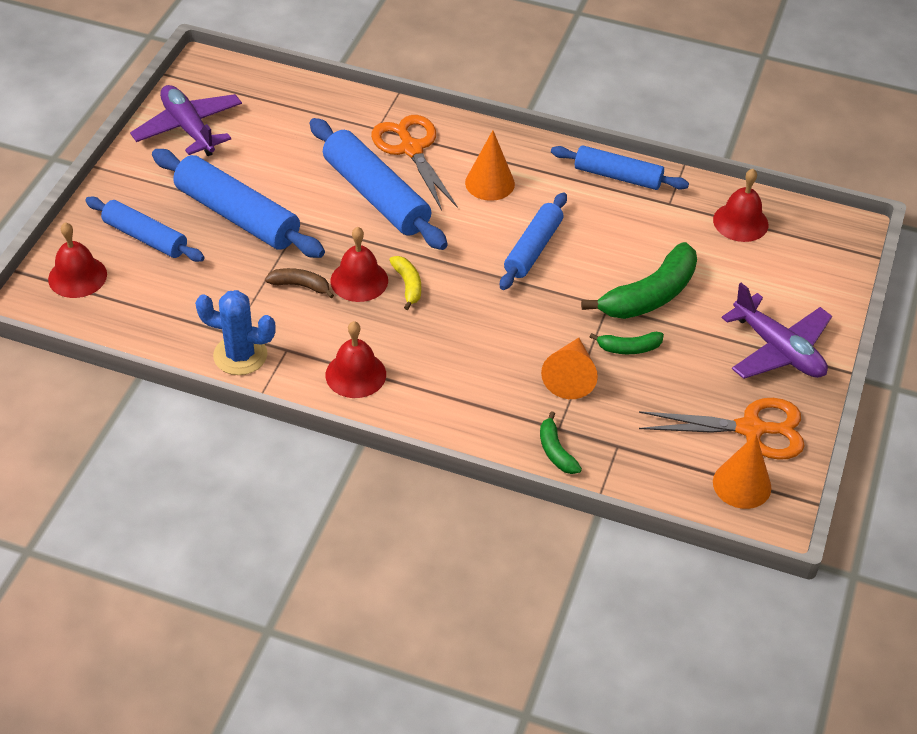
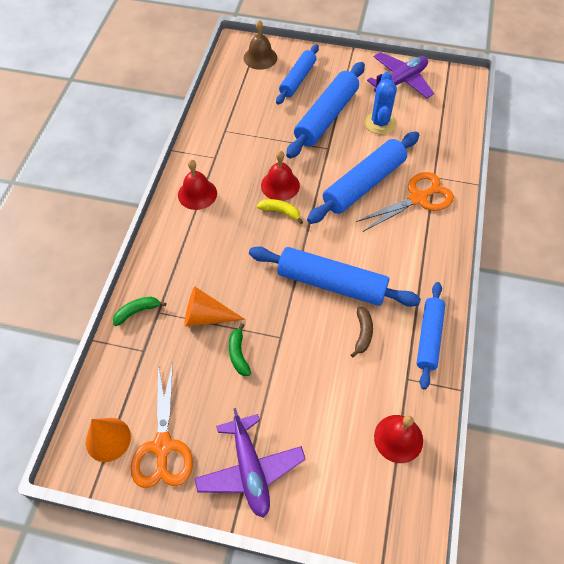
camera: 85 degrees right, 10 degrees up
(77, 276) = (260, 58): red bell -> brown bell
(240, 355) = (207, 137): blue cactus -> blue cactus (380, 123)
(300, 286) = (270, 156): brown banana -> brown banana (363, 333)
(408, 285) = (280, 212): yellow banana -> yellow banana turned 135 degrees counterclockwise
(489, 183) = (395, 250): orange cone -> none
(533, 249) = (331, 283): blue rolling pin -> blue rolling pin, size x1.55
(650, 295) = (296, 367): green banana -> none
(778, 349) = (250, 469): purple plane -> purple plane turned 60 degrees counterclockwise

